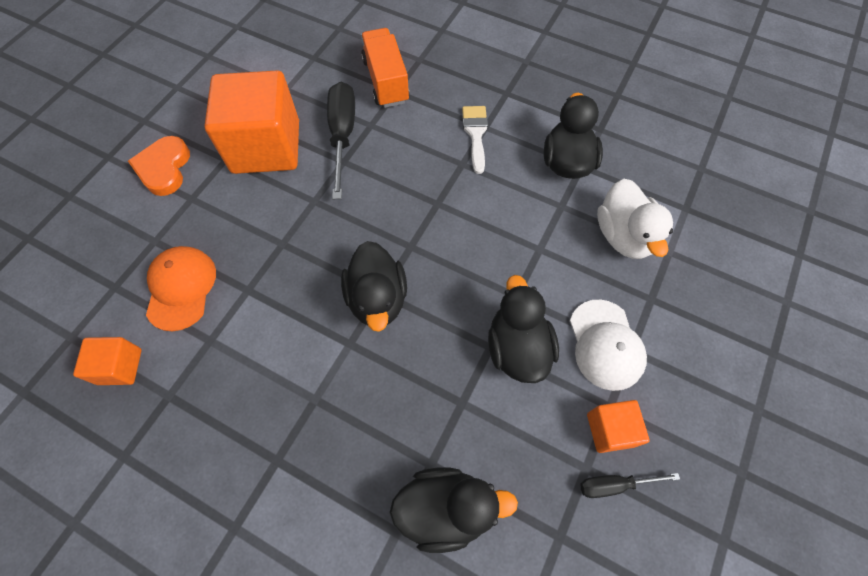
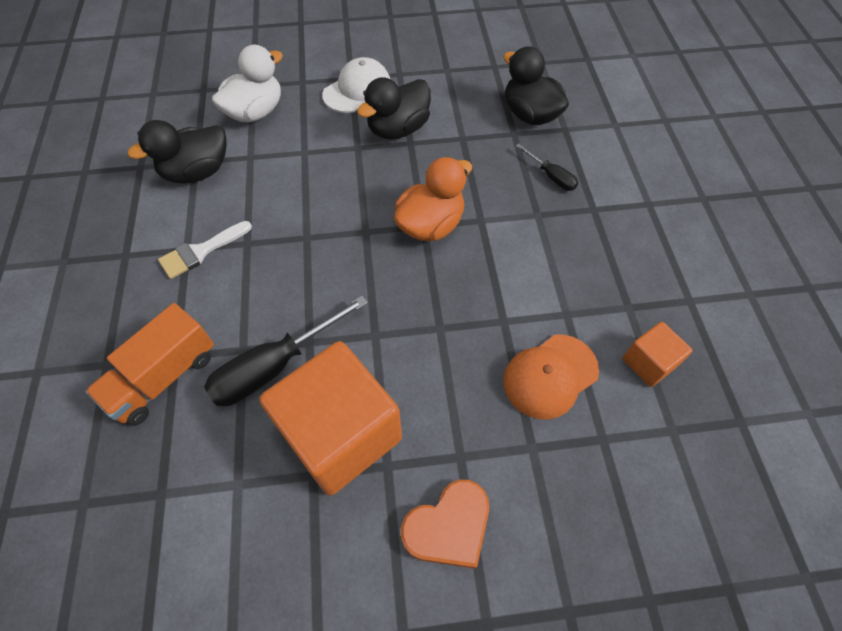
camera: 125 degrees left, 5 degrees down
(377, 299) = (430, 225): black duck -> orange duck
(610, 430) = (414, 69): orange cube -> none
(614, 485) = (445, 56): black screwdriver -> black screwdriver (551, 176)

